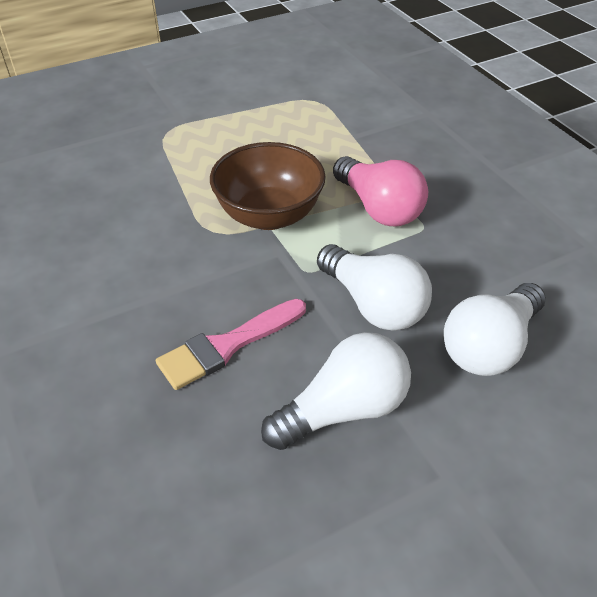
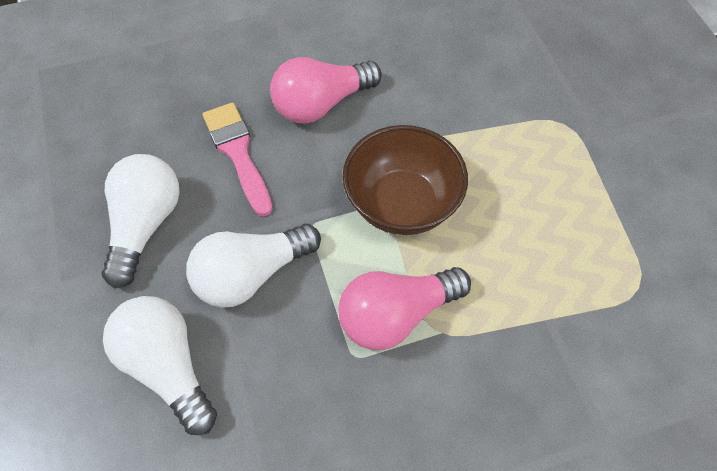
camera: 100 degrees right, 15 degrees up
(149, 286) = (322, 104): none -> pink light bulb
(343, 409) = (145, 225): white light bulb -> white light bulb turned 150 degrees counterclockwise

